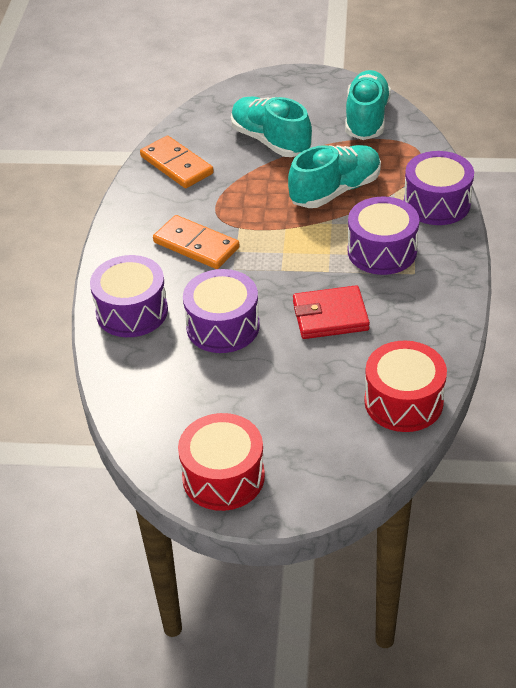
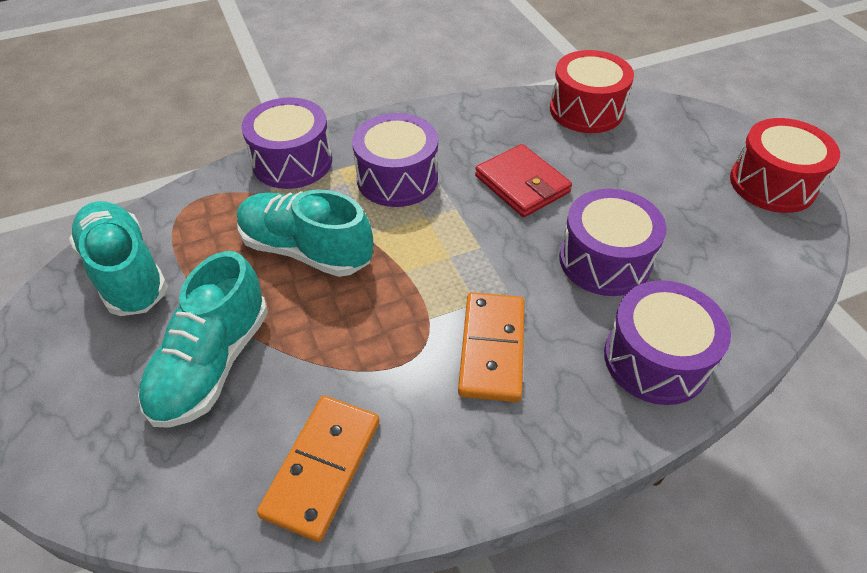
camera: 120 degrees left, 5 degrees up
(366, 119) = (126, 272): turquoise shoe -> turquoise shoe turned 75 degrees clockwise

